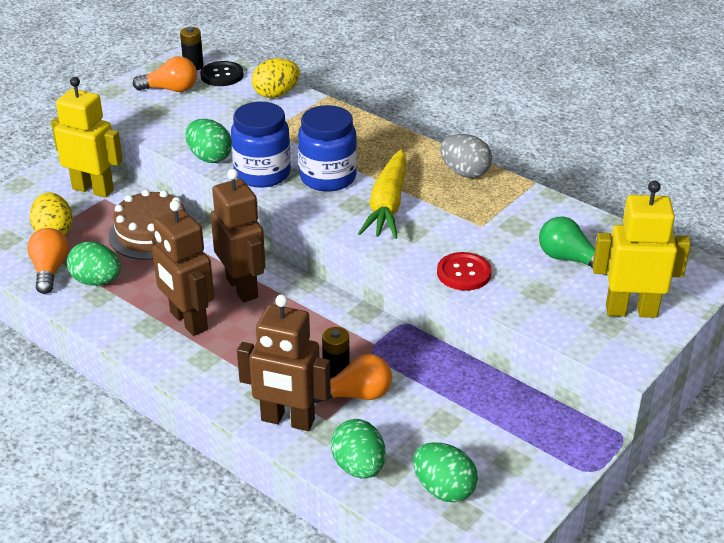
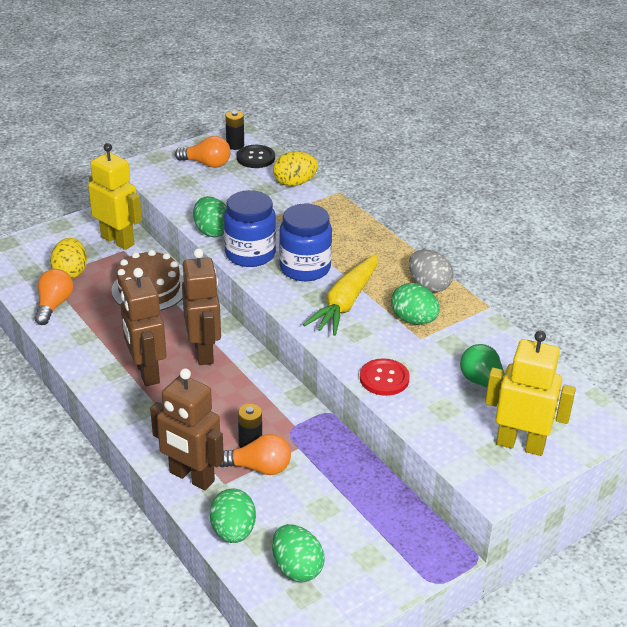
camera: 15 degrees right, 0 degrees up
(96, 281) = (87, 322): green egg -> green egg (413, 320)

